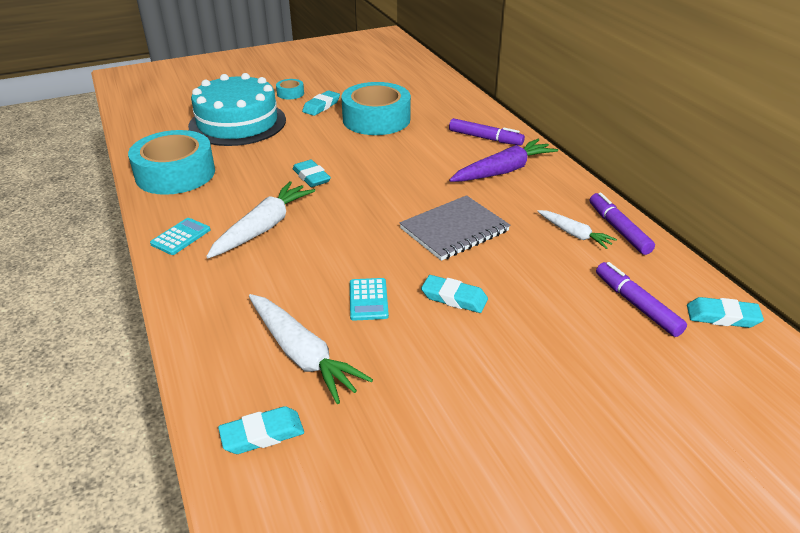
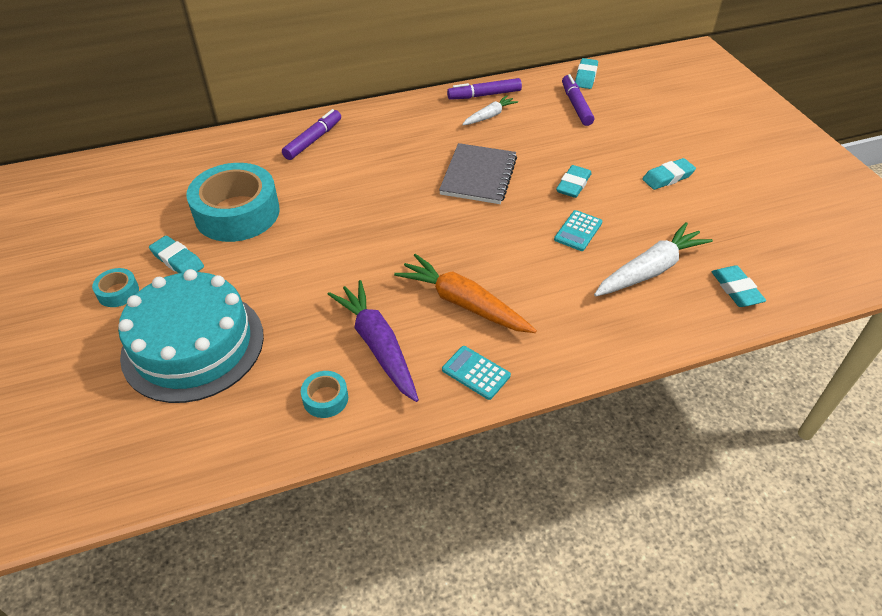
camera: 85 degrees left, 10 degrees up
(175, 173) = (325, 398): turquoise tape -> turquoise tape, size x0.43
(263, 228) = (463, 303): white carrot -> orange carrot
(311, 177) = (364, 268): turquoise eraser -> turquoise eraser (667, 177)
(368, 299) = (578, 231): turquoise calculator -> turquoise calculator turned 120 degrees clockwise
(454, 230) = (478, 176): grey notebook -> grey notebook turned 45 degrees clockwise
(503, 171) = (382, 137): purple carrot -> purple carrot (378, 345)
(636, 305) = (576, 105): purple marker -> purple marker turned 105 degrees clockwise

